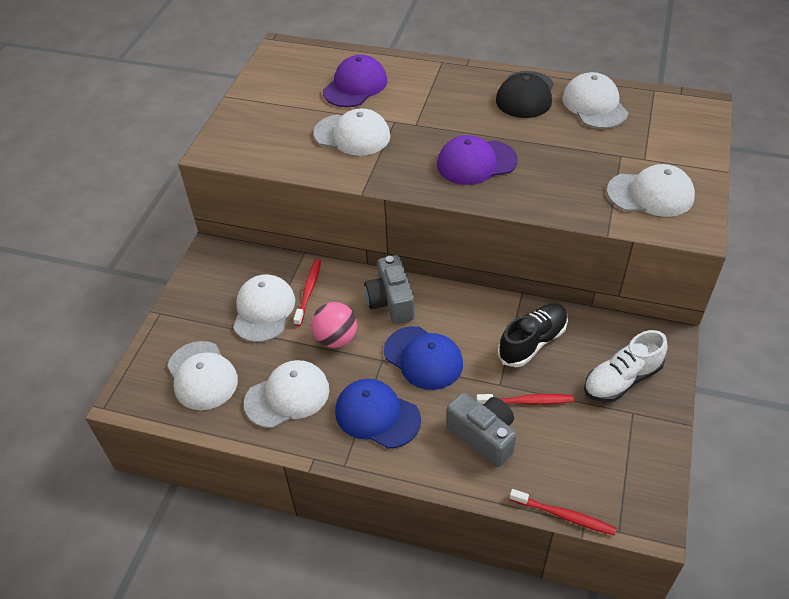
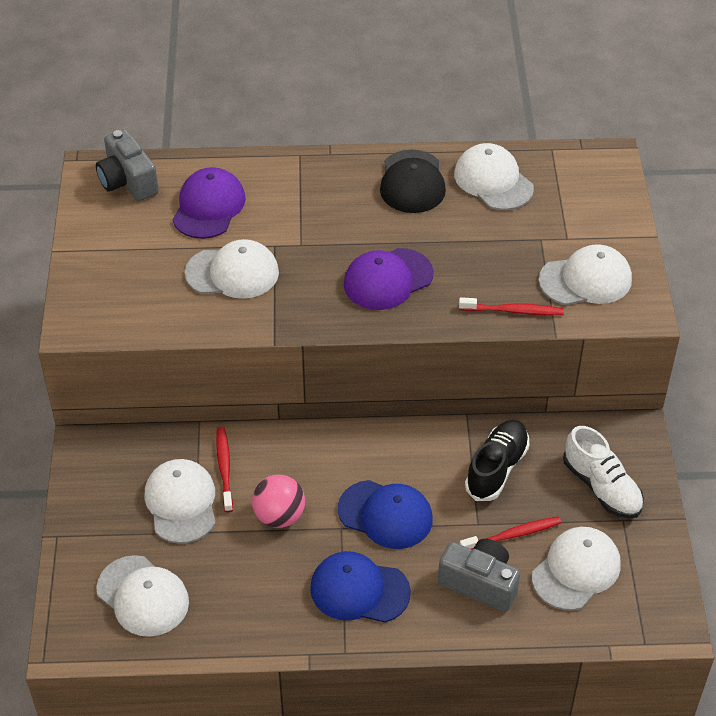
camera: 20 degrees left, 0 degrees up
(287, 396) = (251, 594): white cap -> white cap (576, 570)
(391, 301) = (324, 458): grey camera -> grey camera (128, 181)
(564, 516) = (587, 643): red toothbrush -> red toothbrush (513, 311)
(621, 380) = (601, 487): white shoe -> white shoe turned 75 degrees counterclockwise

